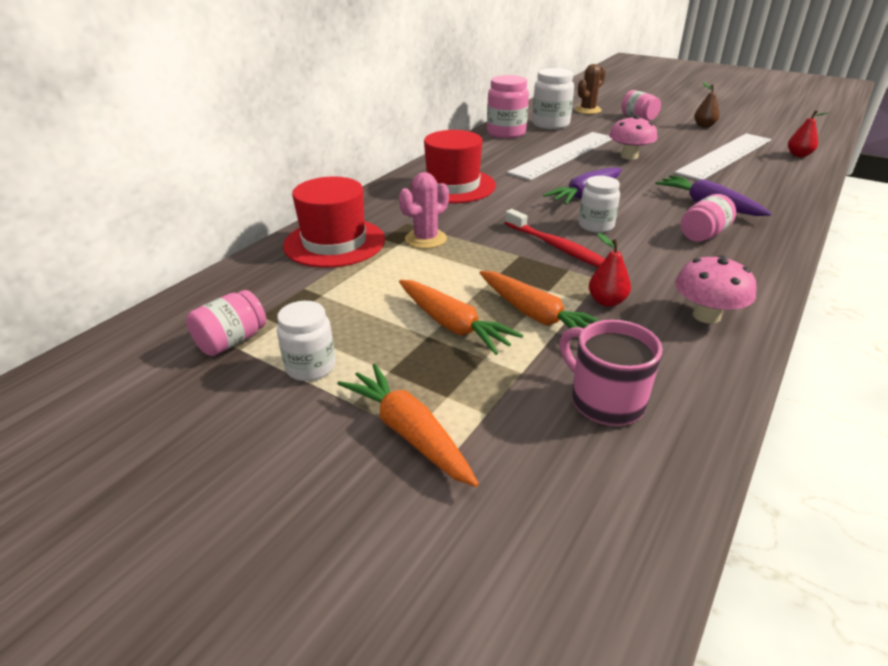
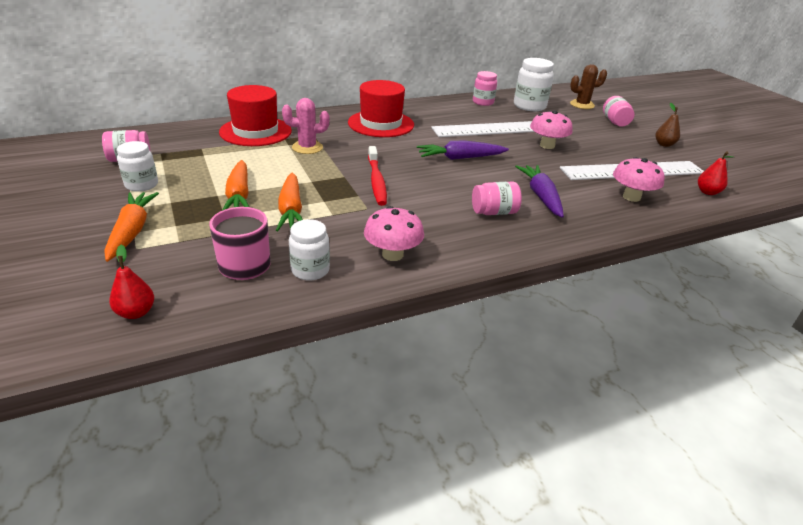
camera: 30 degrees right, 0 degrees up
(506, 133) = (483, 102): pink jar -> pink jar, size x0.65
(596, 226) = (427, 179): white jar -> white jar (310, 270)
(606, 301) = (346, 221): red pear -> red pear (136, 312)
(764, 179) = (631, 197): none -> pink mushroom

